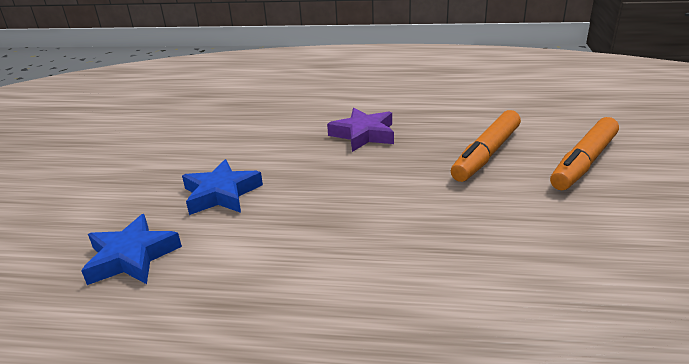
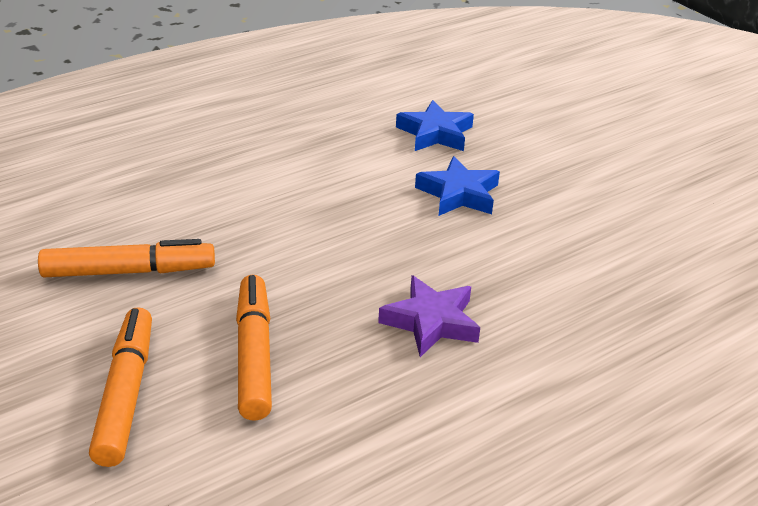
camera: 135 degrees right, 5 degrees up
(548, 239) = (129, 271): none -> orange marker

